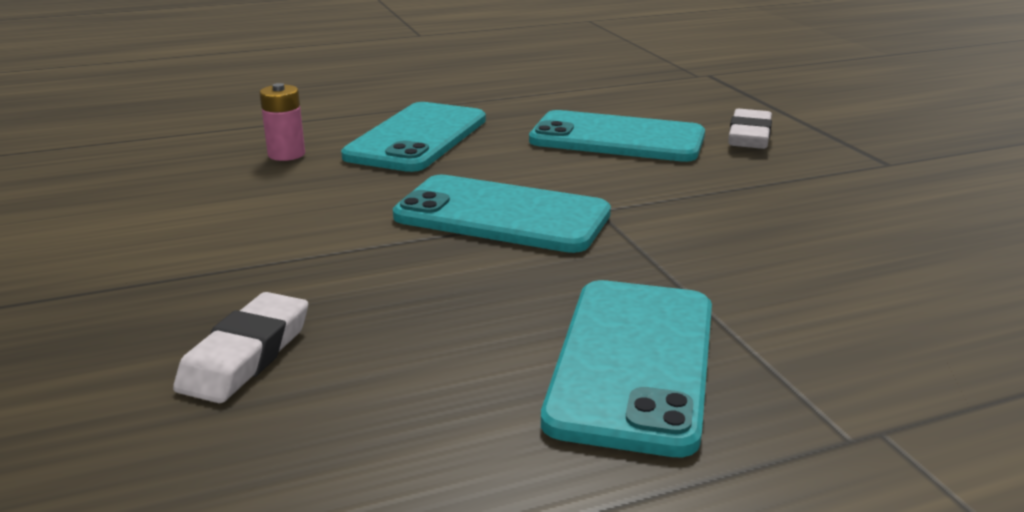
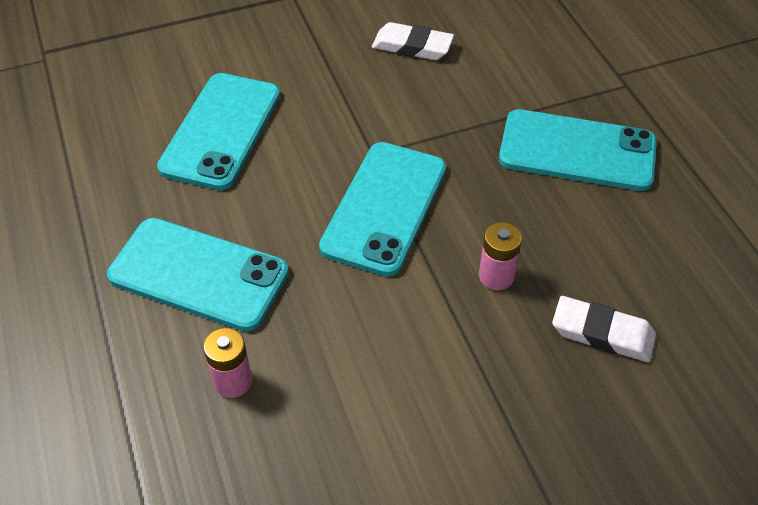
camera: 90 degrees left, 25 degrees up
(375, 280) = (496, 276): none -> pink battery
(749, 136) = (227, 52): white eraser -> white eraser (412, 46)

